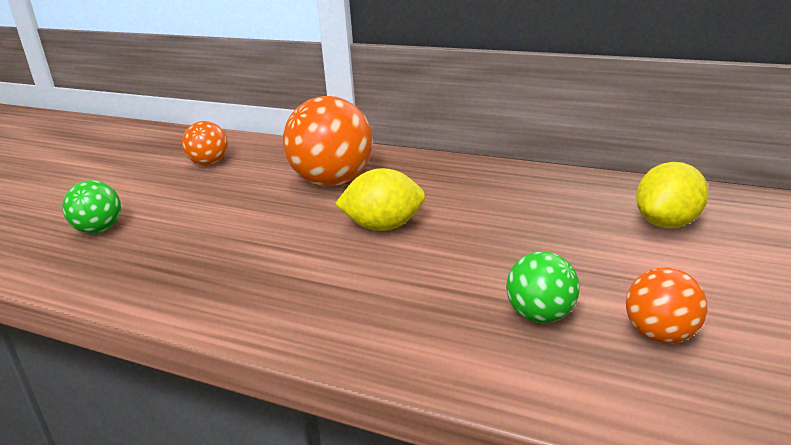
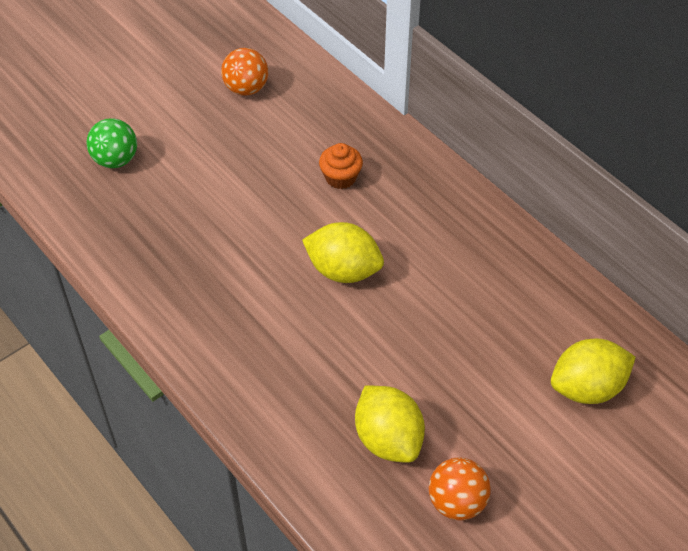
camera: 25 degrees right, 25 degrees up
(332, 182) = (340, 177): orange ball -> orange cupcake
(540, 316) = (388, 439): green ball -> yellow lemon

